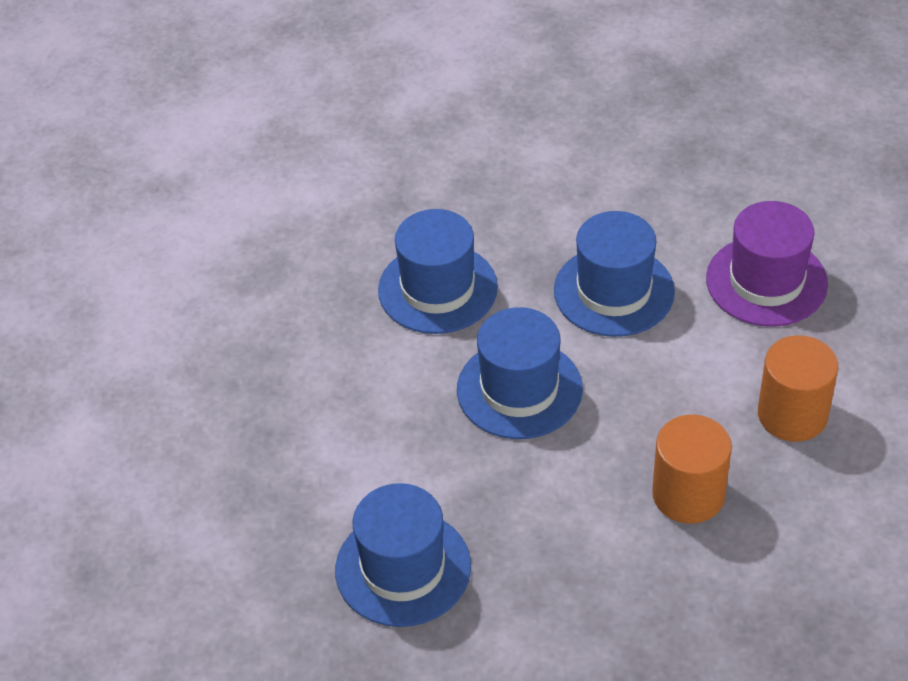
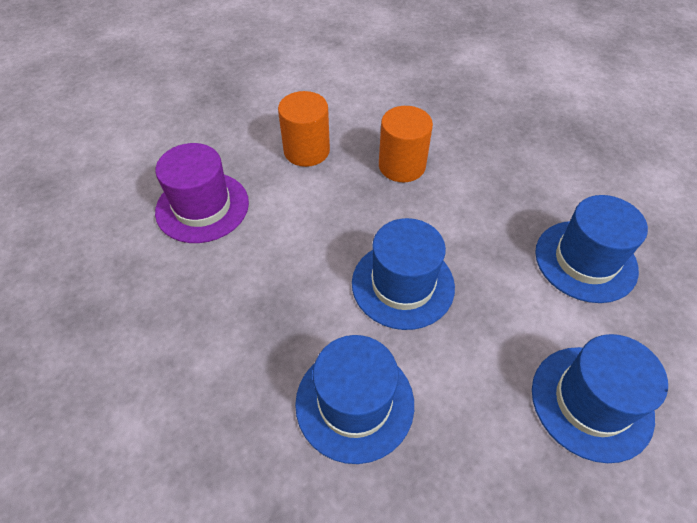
camera: 130 degrees left, 5 degrees up
(614, 291) = (270, 282): blue hat -> blue hat (591, 402)

